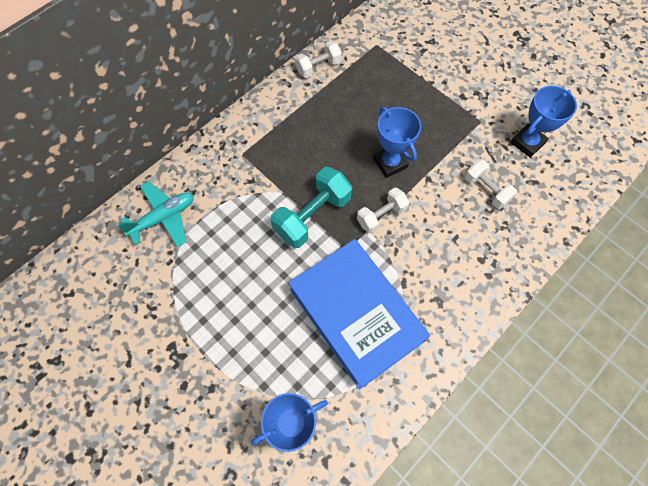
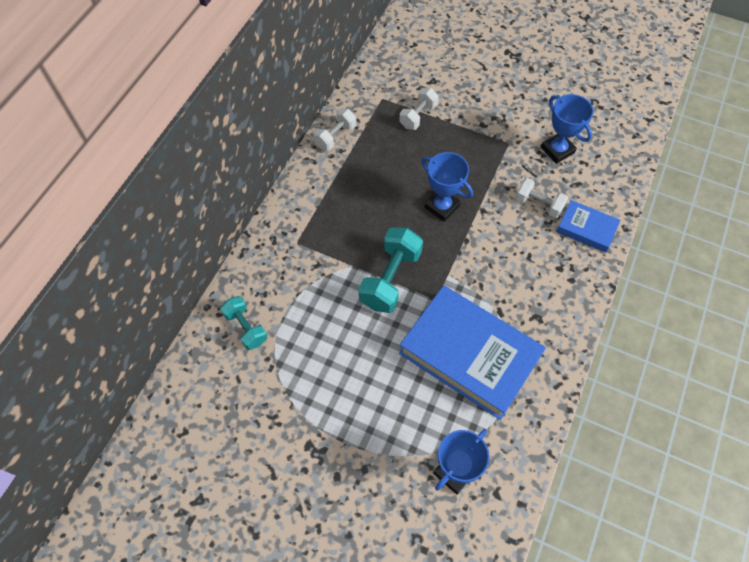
camera: 20 degrees left, 5 degrees down
(163, 217) = (246, 328): turquoise plane -> turquoise dumbbell
(381, 215) = (454, 258): white dumbbell -> white dumbbell (418, 116)
(525, 229) = (586, 228): none -> blue book
(527, 143) = (557, 150): blue trophy -> blue trophy turned 60 degrees counterclockwise

